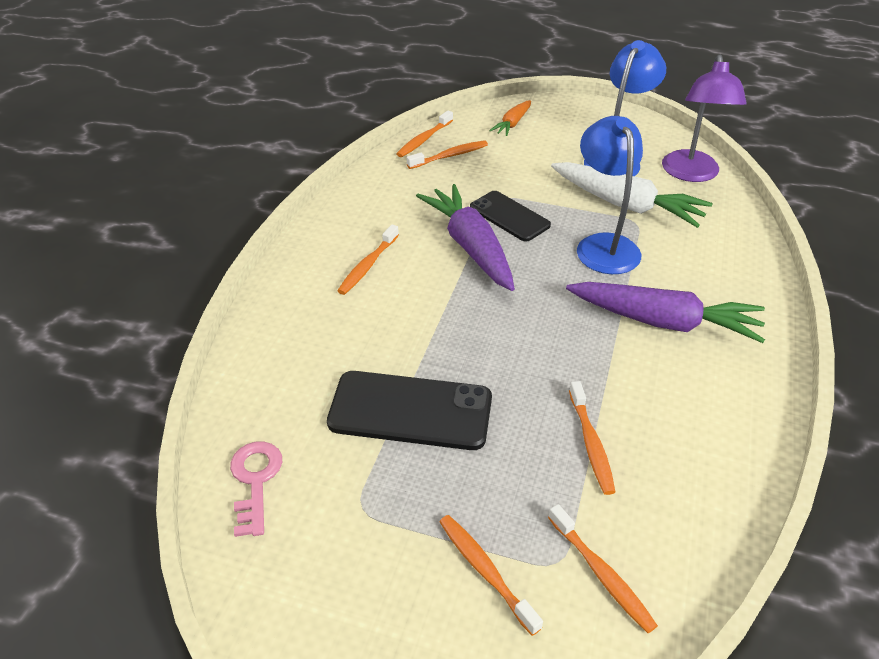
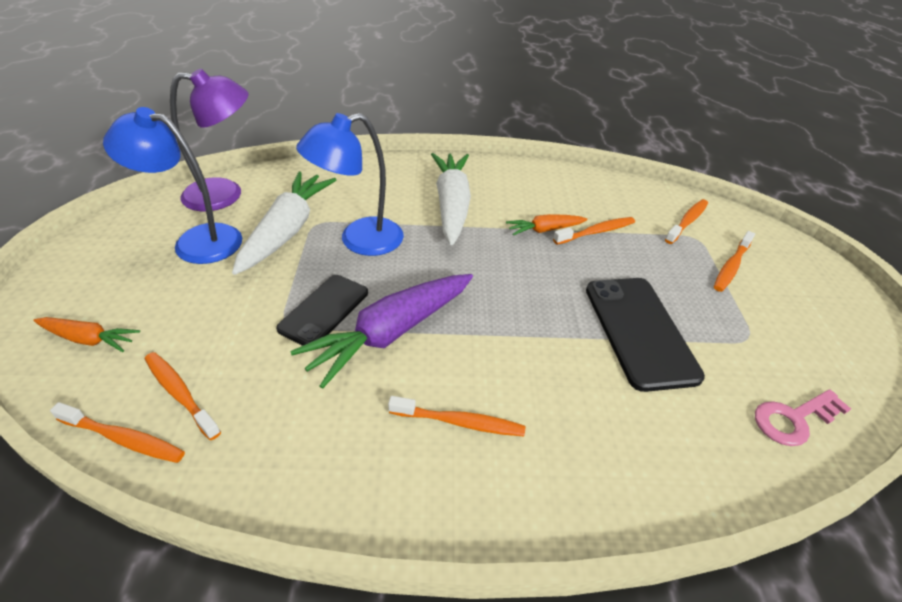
camera: 110 degrees left, 0 degrees up
(602, 391) = (544, 230): none -> orange carrot
(665, 322) = (451, 205): purple carrot -> white carrot

